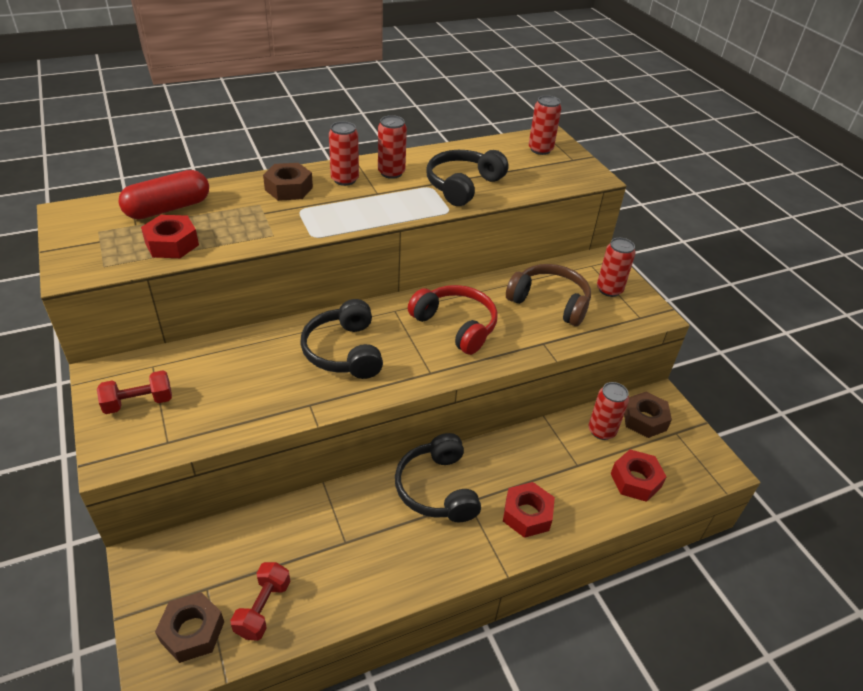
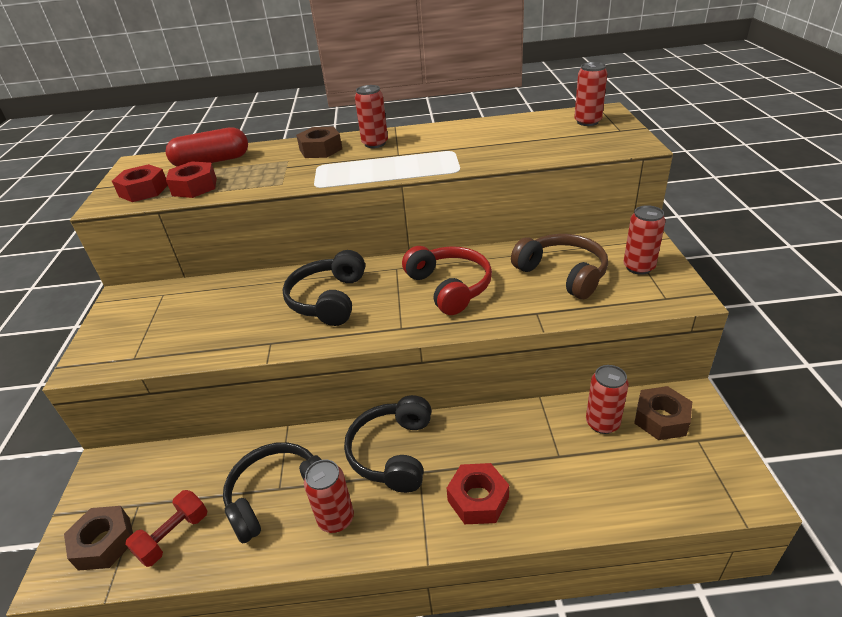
camera: 25 degrees right, 5 degrees down
(139, 402) = (133, 322): red dumbbell -> none
(391, 173) = (422, 139): red can -> red can (336, 519)
(462, 185) = (486, 150): black headphones -> black headphones (277, 495)
(635, 480) = (625, 486): red nut -> red nut (143, 190)

